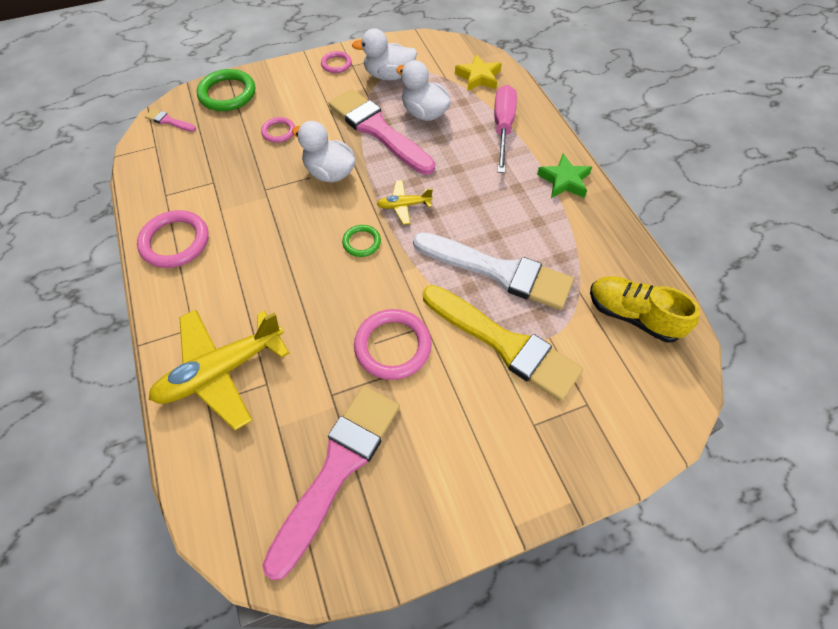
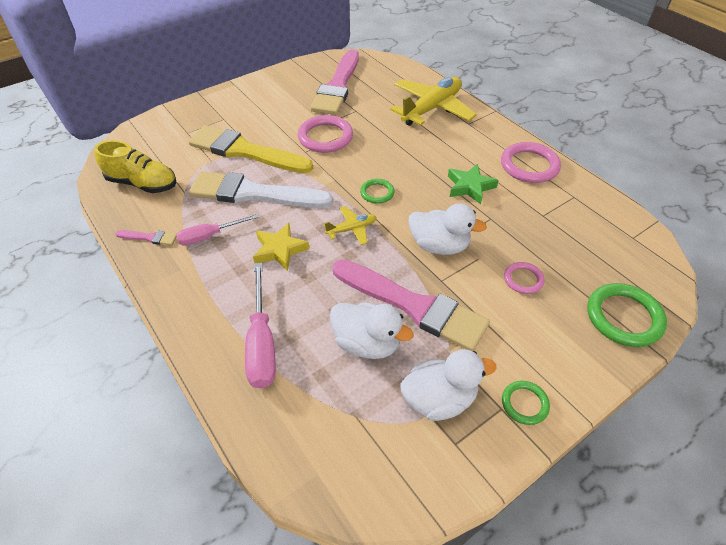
camera: 165 degrees right, 10 degrees down
(169, 121) = (650, 266): pink brush -> pink brush (149, 237)
(336, 64) = (524, 404): pink ring -> green ring
(478, 77) = (307, 429): yellow star -> yellow star (280, 250)
(547, 227) = (209, 236): none -> pink screwdriver
(564, 180) = (187, 287): green star -> green star (470, 187)

